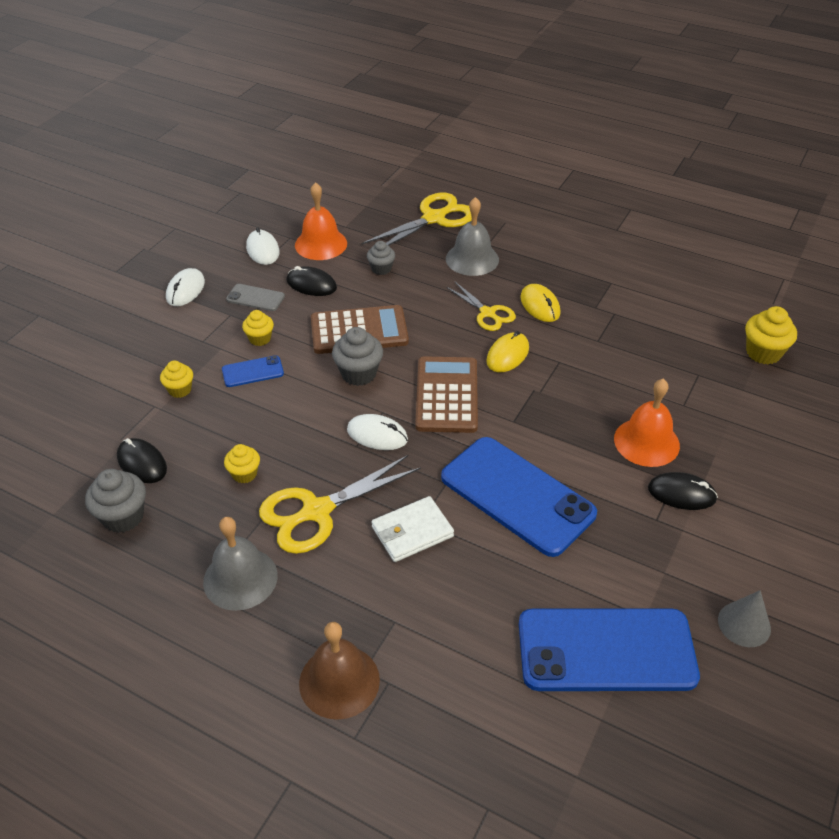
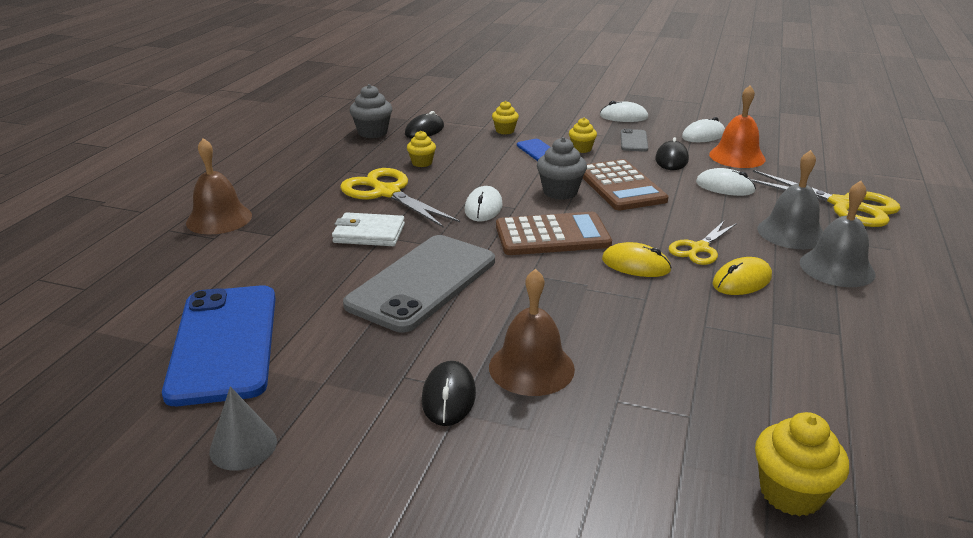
camera: 80 degrees right, 15 degrees down
(240, 578) = (318, 174): grey bell -> grey bell (837, 268)
(381, 269) = (725, 187): grey cupcake -> white mouse
(412, 532) = (369, 233): white wallet -> white wallet turned 45 degrees counterclockwise
(517, 496) = (422, 282): blue phone -> grey phone
(646, 442) = (531, 367): orange bell -> brown bell

